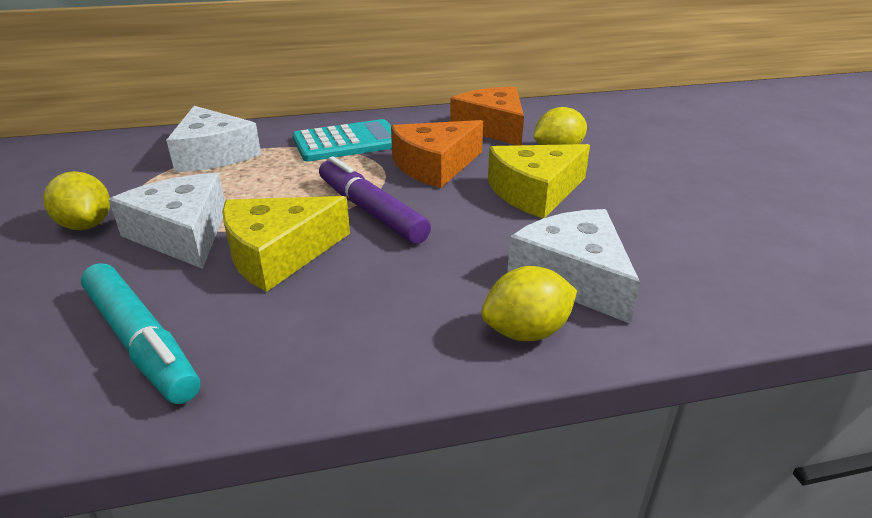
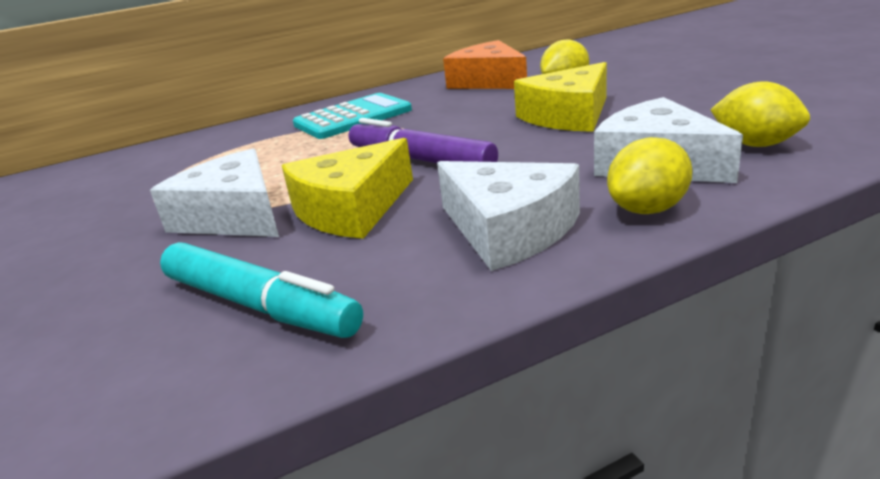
camera: 10 degrees left, 5 degrees down
(86, 225) = (118, 232): yellow lemon -> yellow lemon (755, 144)
(213, 154) = (217, 153): white cheese -> white cheese (508, 230)
(435, 166) = (456, 117): orange cheese -> none

